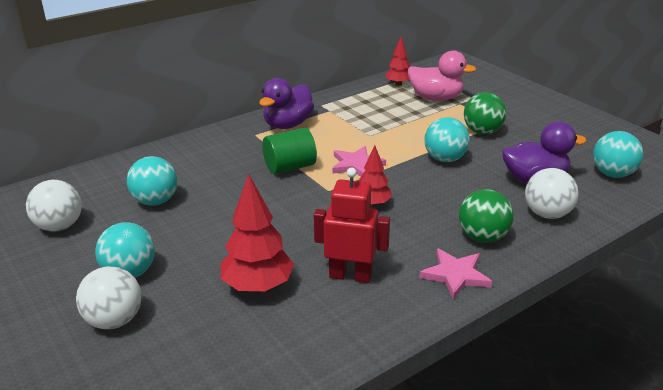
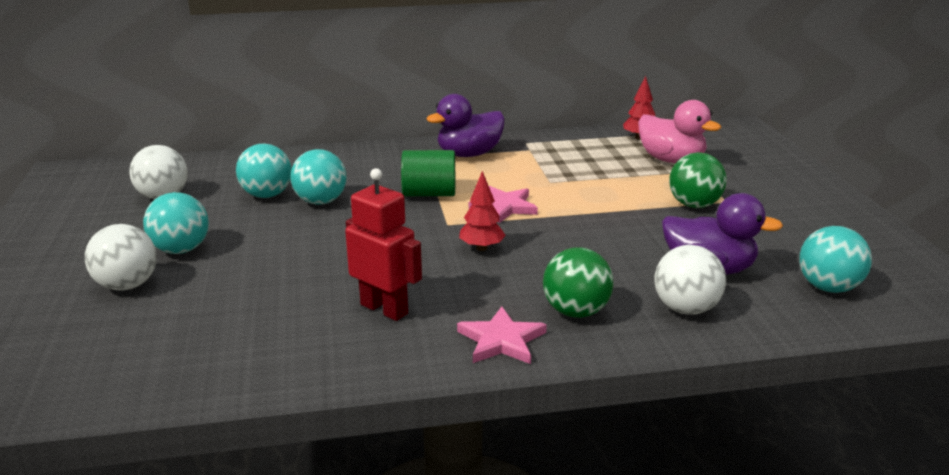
camera: 25 degrees right, 5 degrees down
(258, 286) = (282, 293): red tree -> none
(445, 159) = (615, 223): turquoise ball -> turquoise ball (320, 201)

